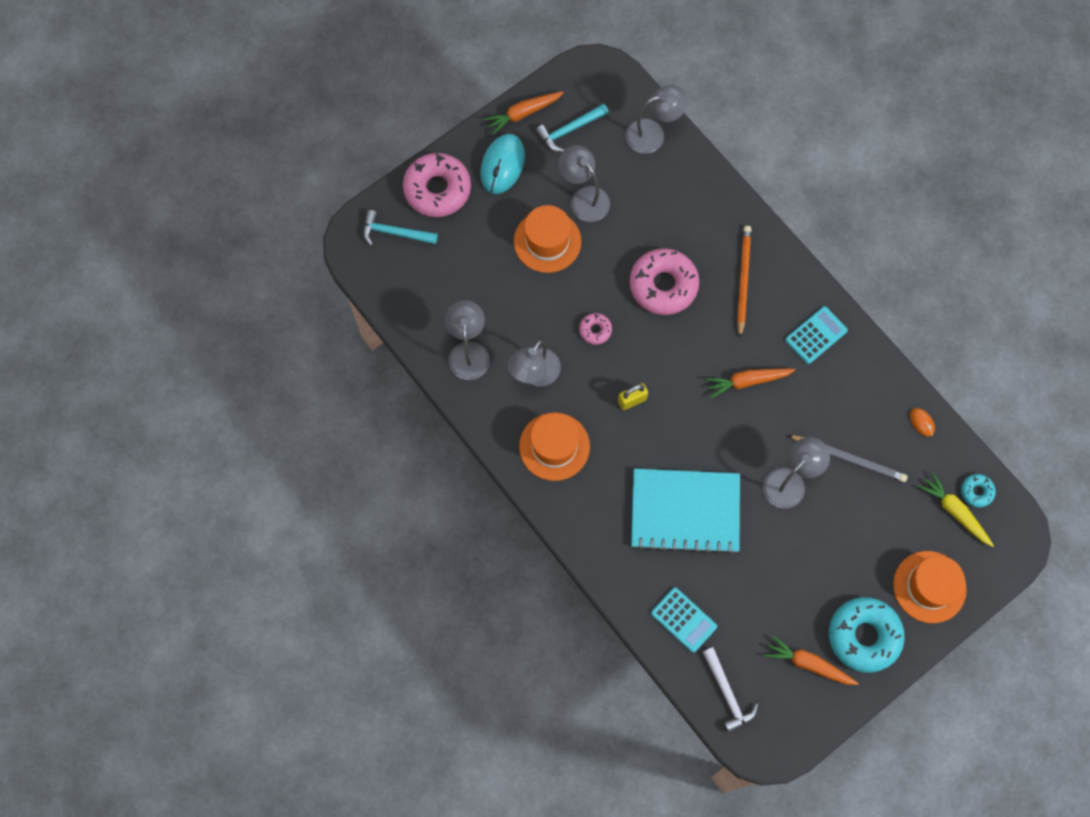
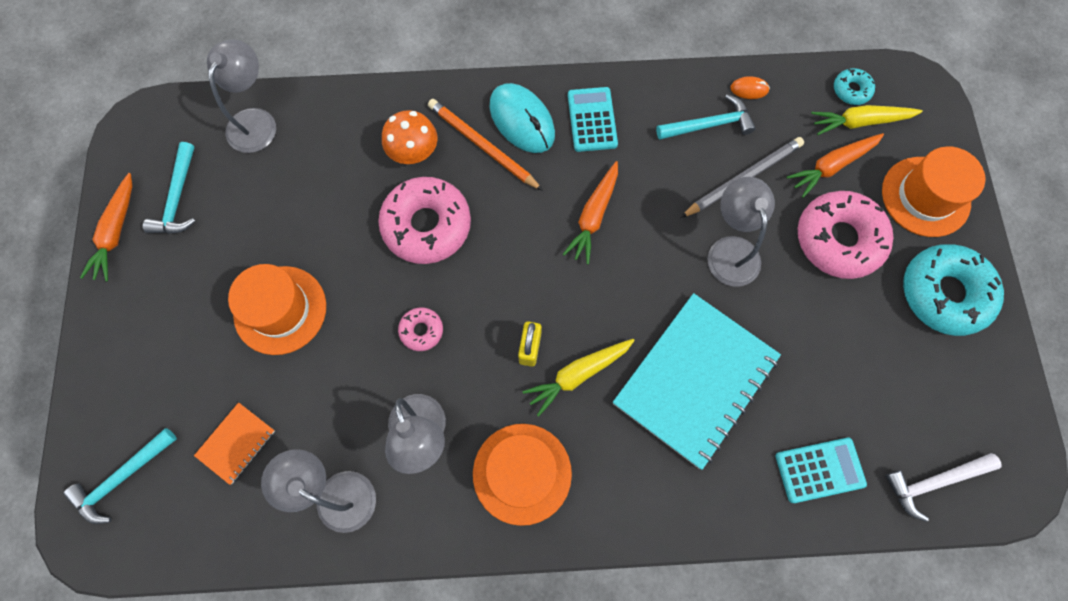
camera: 55 degrees left, 0 degrees up
(437, 189) = (116, 389): pink donut -> pink donut (838, 239)
(456, 277) = (236, 443): none -> orange notebook
(502, 165) = (153, 295): turquoise mouse -> turquoise mouse (522, 120)
(584, 197) = (264, 236): grey lamp -> none
(636, 440) = (578, 374): none -> yellow carrot
(705, 242) = (414, 152): none -> orange mushroom
(727, 694) = (933, 481): white hammer -> white hammer turned 150 degrees clockwise
(808, 664) = (945, 370): orange carrot -> orange carrot (832, 166)
(872, 413) = (709, 125): none -> turquoise hammer

